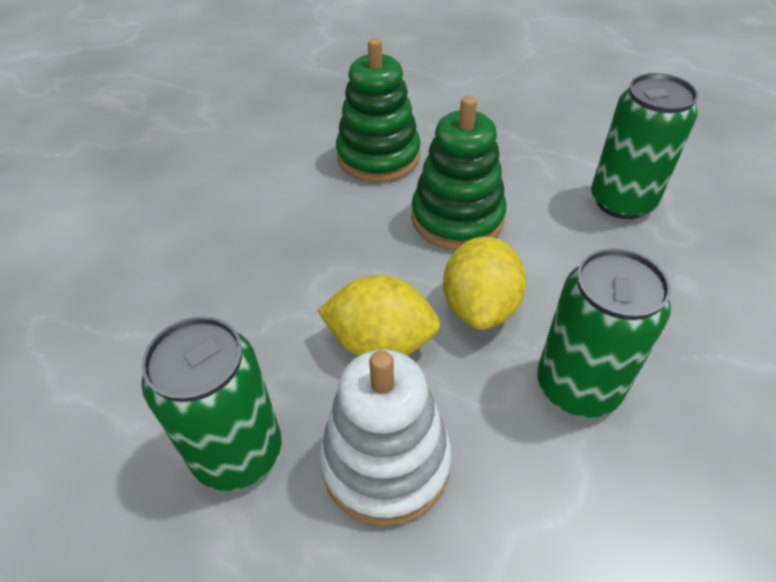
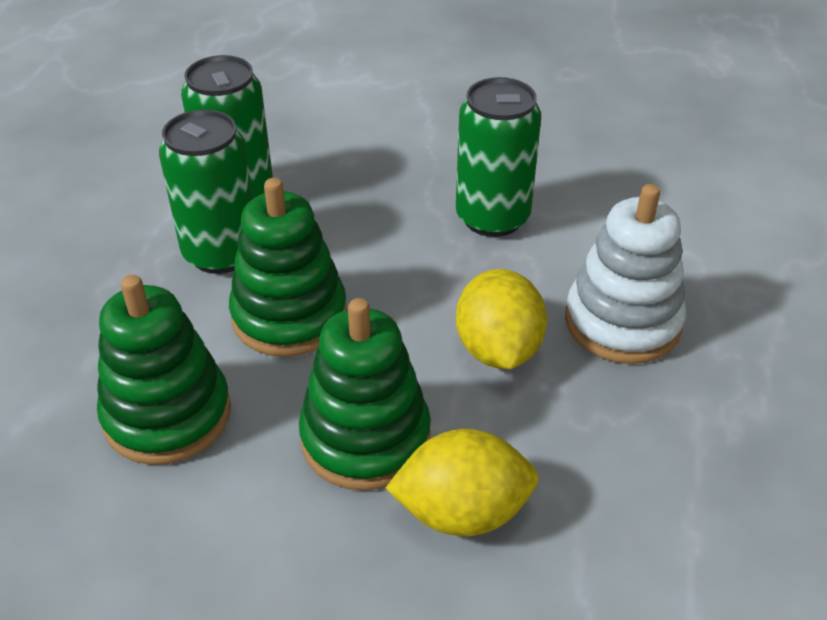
camera: 105 degrees left, 5 degrees down
(238, 452) = (669, 428): green can -> green can (221, 253)
(319, 244) = (365, 438): none -> green stacking toy
(480, 307) = (423, 283): yellow lemon -> yellow lemon (462, 512)

